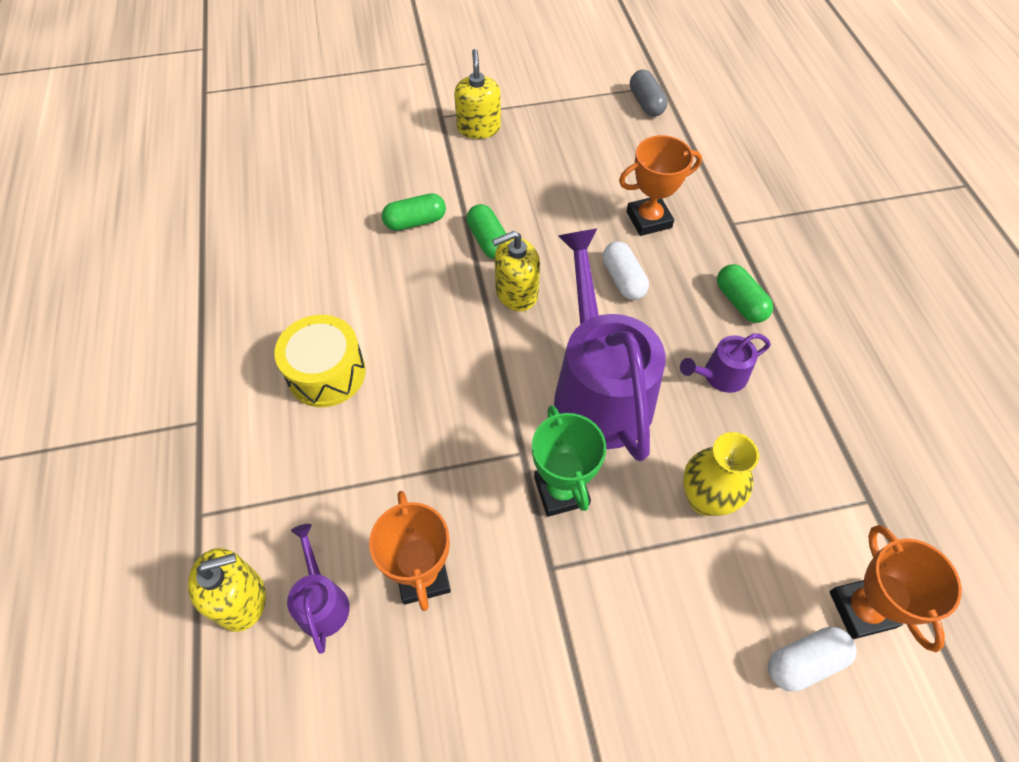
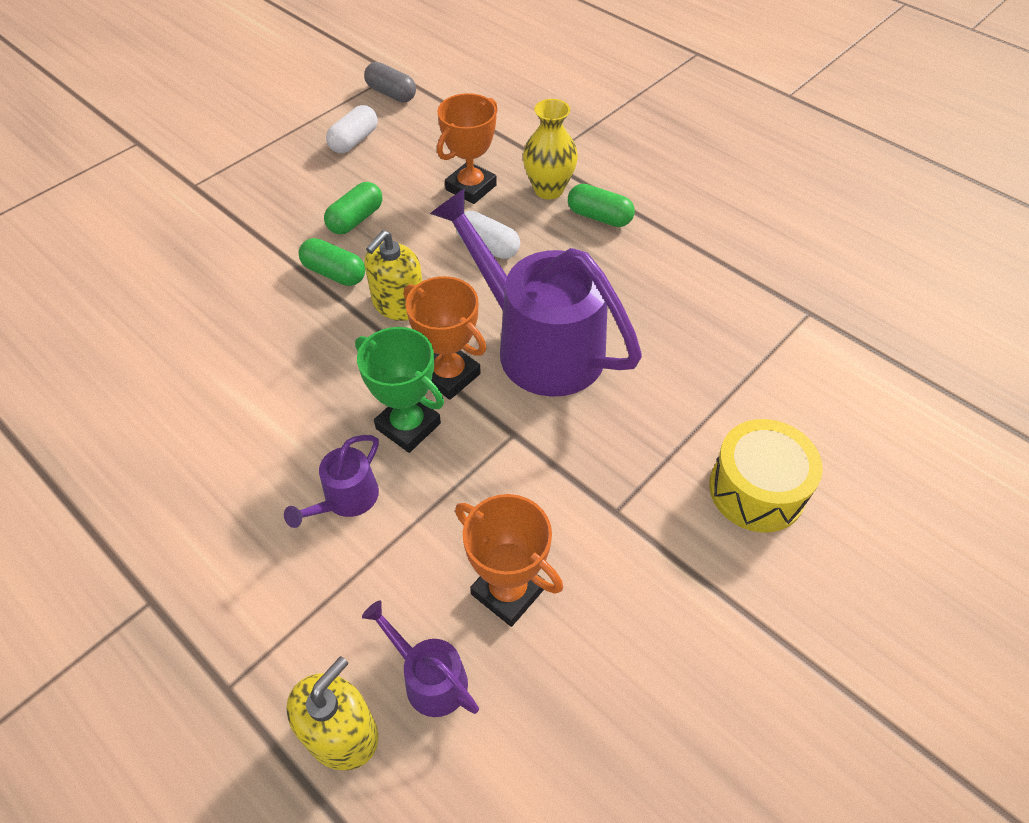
camera: 35 degrees left, 5 degrees down
(326, 373) = (261, 474): yellow drum -> yellow drum (756, 490)
(415, 221) = (244, 291): green capsule -> green capsule (356, 219)
(478, 128) = (242, 179): yellow soap dispenser -> none
(561, 491) = (573, 445): green trophy -> green trophy (408, 426)
(705, 499) = (693, 381): yellow vase -> yellow vase (548, 189)
(720, 376) = (629, 282): purple watering can -> purple watering can (346, 500)
(804, 661) = (858, 455): white capsule -> white capsule (354, 141)
(861, 609) = (865, 393): orange trophy -> orange trophy (449, 375)

